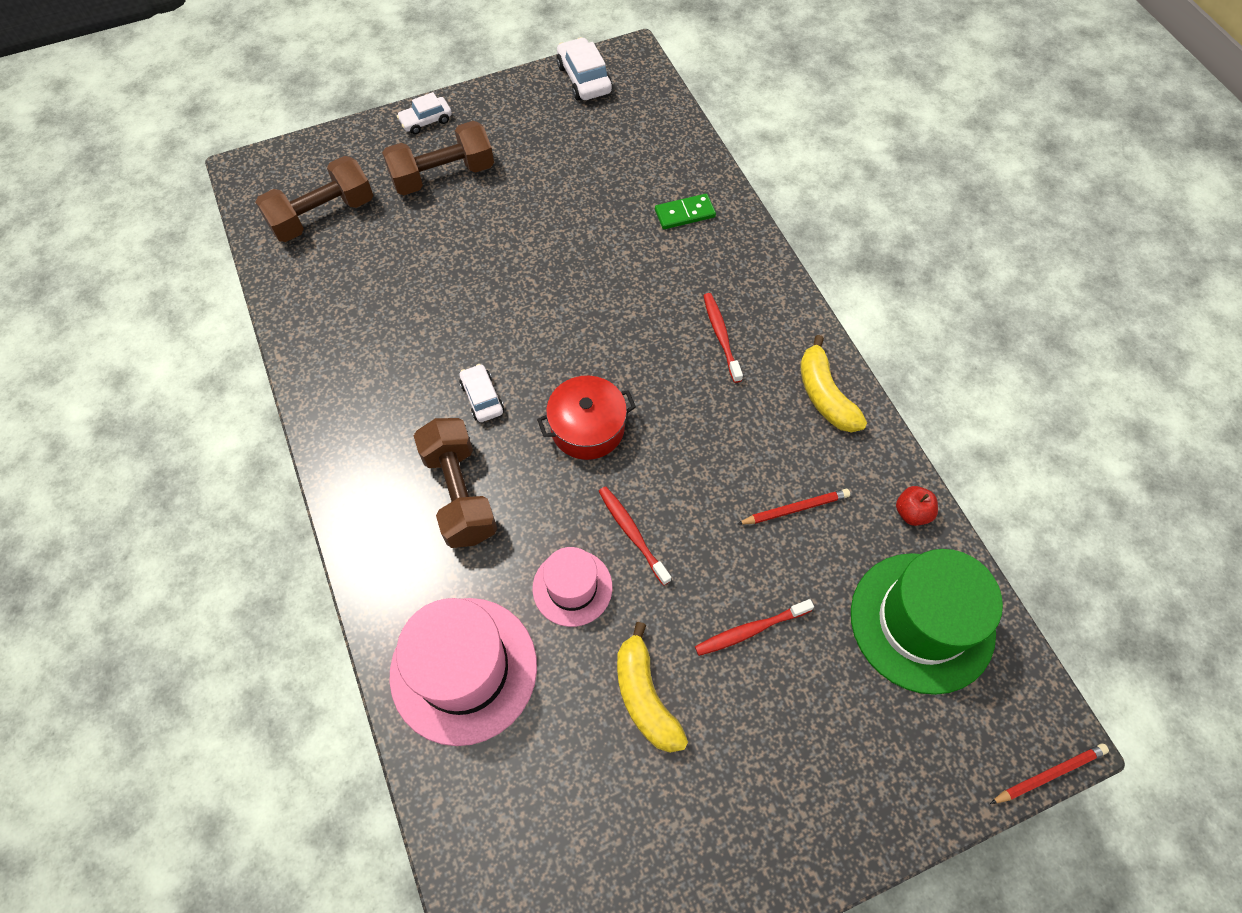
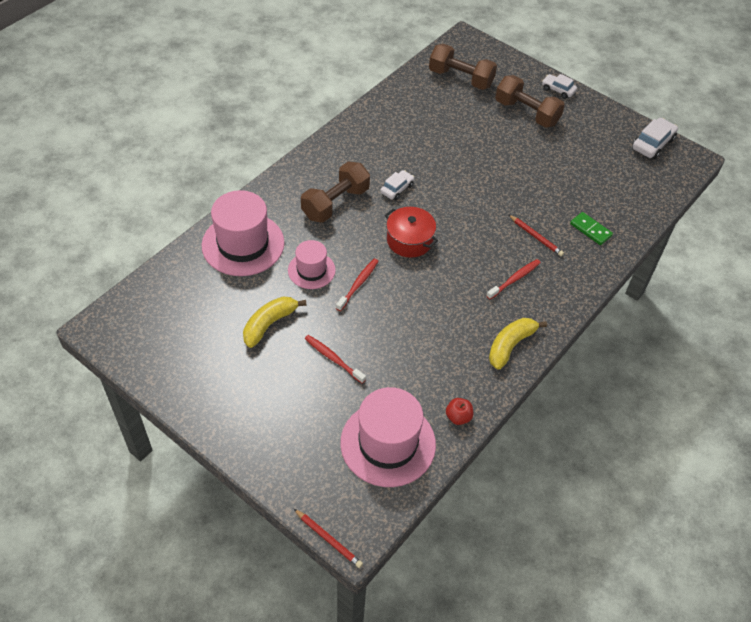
camera: 60 degrees right, 10 degrees down
(795, 509) = (422, 355): red pencil -> red pencil (536, 237)
(922, 622) = (388, 443): green hat -> pink hat

